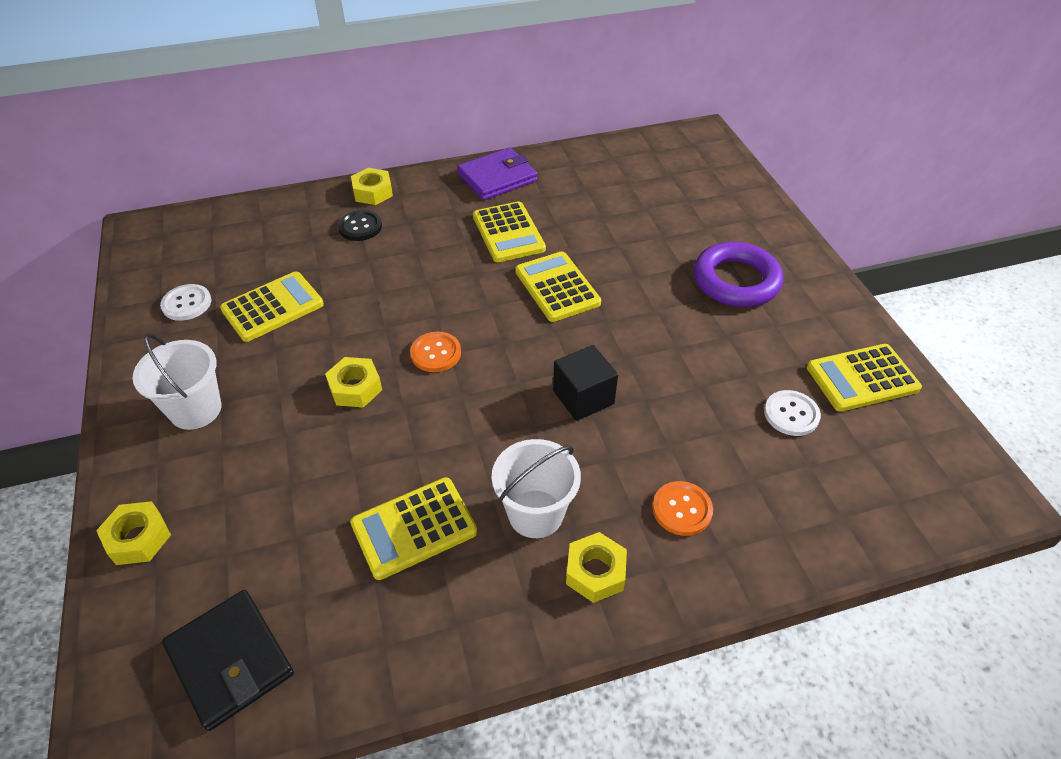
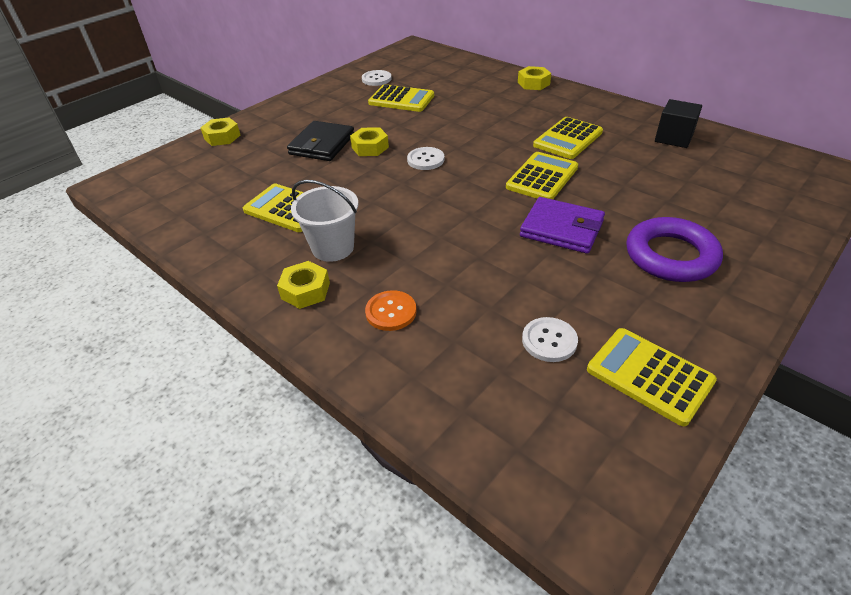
camera: 60 degrees right, 5 degrees down
(196, 409) = (310, 114): white bucket -> none
(230, 660) = (169, 191): black wallet -> black wallet (322, 144)
(360, 227) = (498, 93): black button -> none
(436, 353) = (425, 160): orange button -> white button
(497, 178) = (616, 113): purple wallet -> purple wallet (561, 229)
(583, 397) = (450, 228): black cube -> black cube (673, 138)

